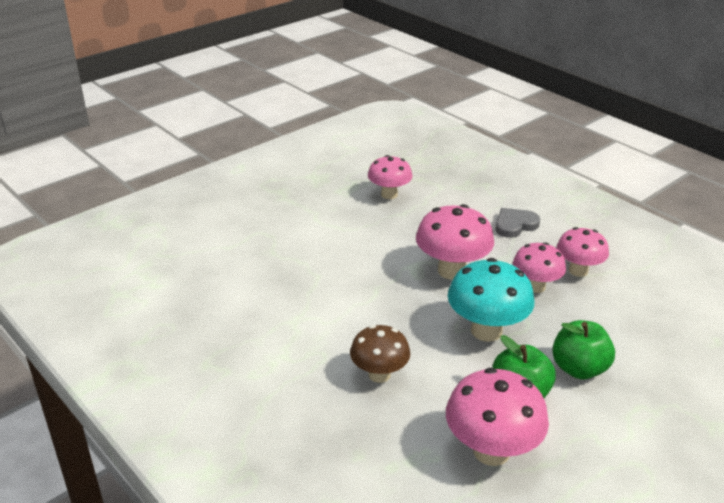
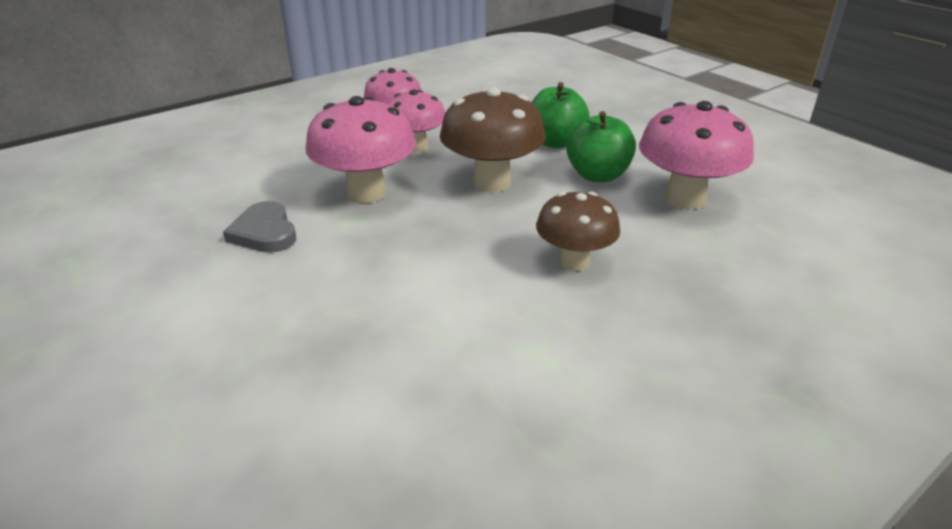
camera: 85 degrees left, 0 degrees up
(389, 194) = (138, 227): pink mushroom -> none
(486, 331) = (491, 182): turquoise mushroom -> brown mushroom
(515, 225) = (287, 144): grey heart -> grey heart (264, 232)

